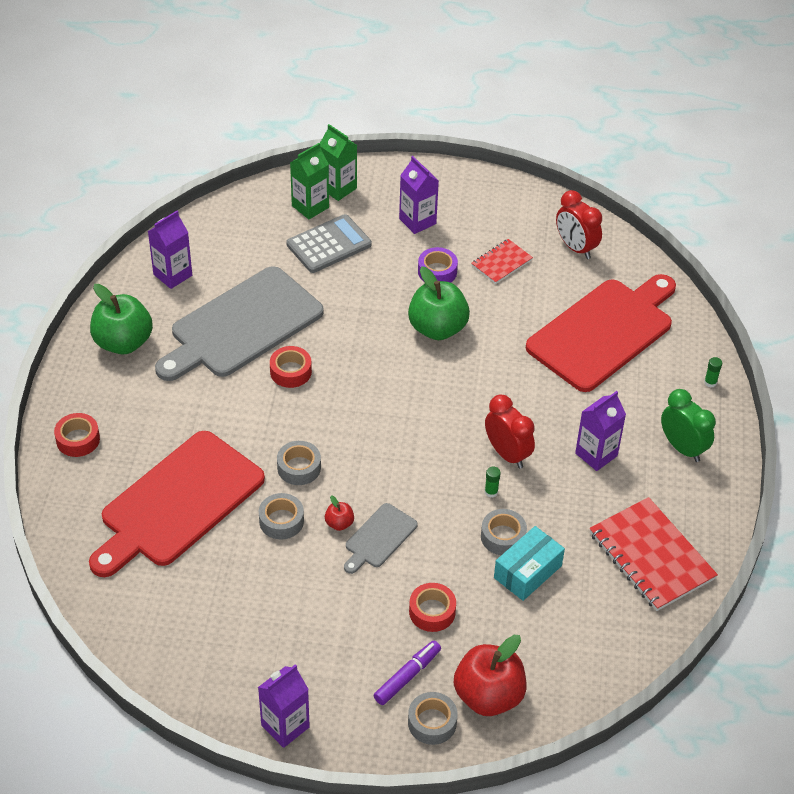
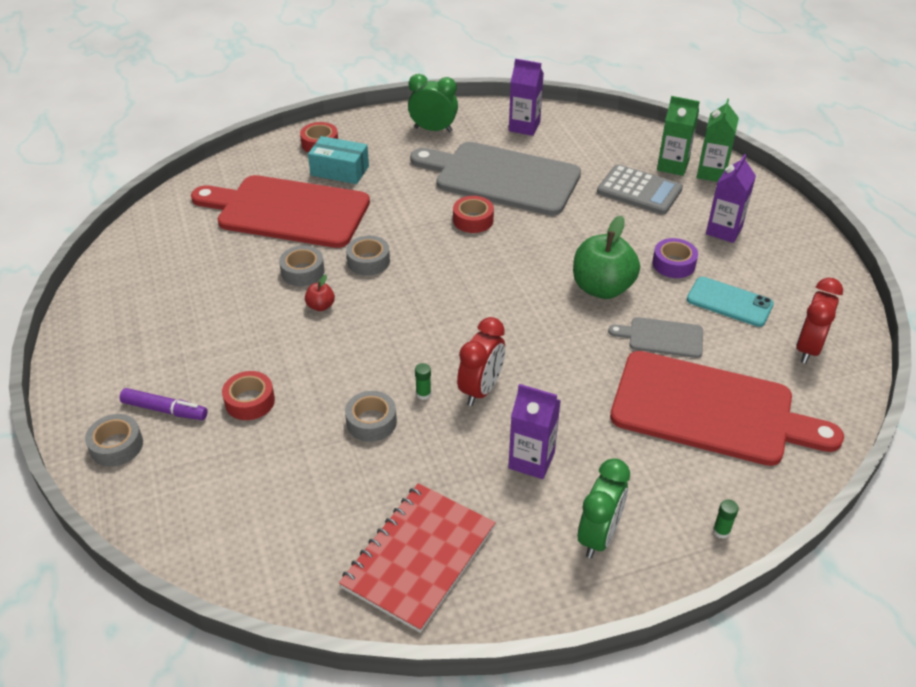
camera: 65 degrees right, 5 degrees down
(123, 342) = (433, 129): green apple -> green clock
(285, 726) = (79, 350): purple carton -> none
(379, 538) = (318, 336): grey cutting board -> grey cutting board (662, 337)
(488, 696) = (164, 477): red apple -> none
(501, 263) = (729, 302): red notebook -> turquoise phone
(527, 571) = (337, 456): turquoise box -> turquoise box (340, 170)

